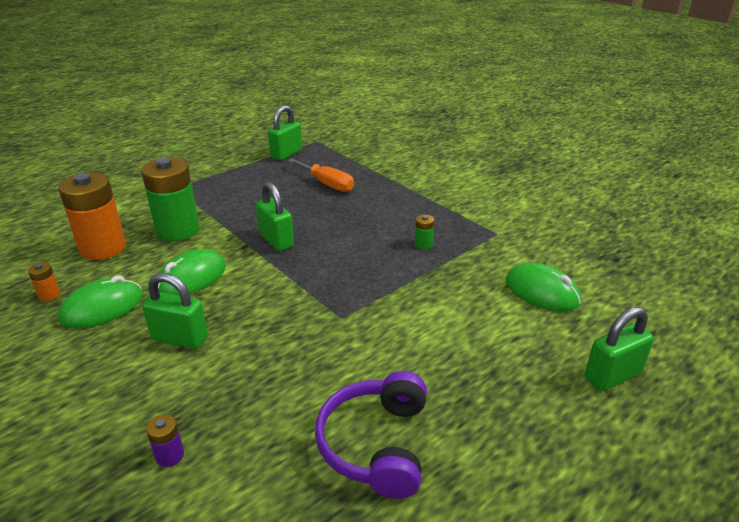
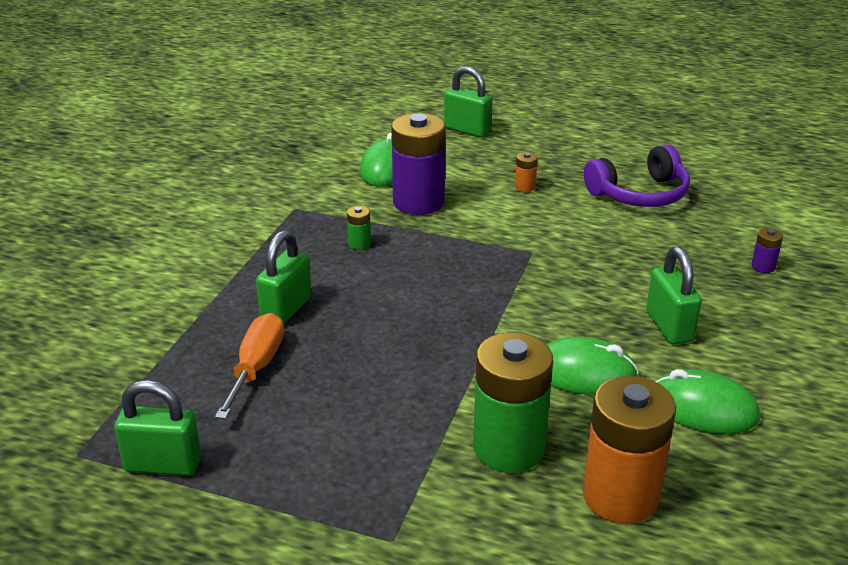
camera: 120 degrees left, 0 degrees up
(49, 295) = (742, 470): orange battery -> orange battery (525, 187)
(276, 240) = (448, 346): green padlock -> green padlock (286, 309)
(466, 288) = (418, 202): none -> purple battery

